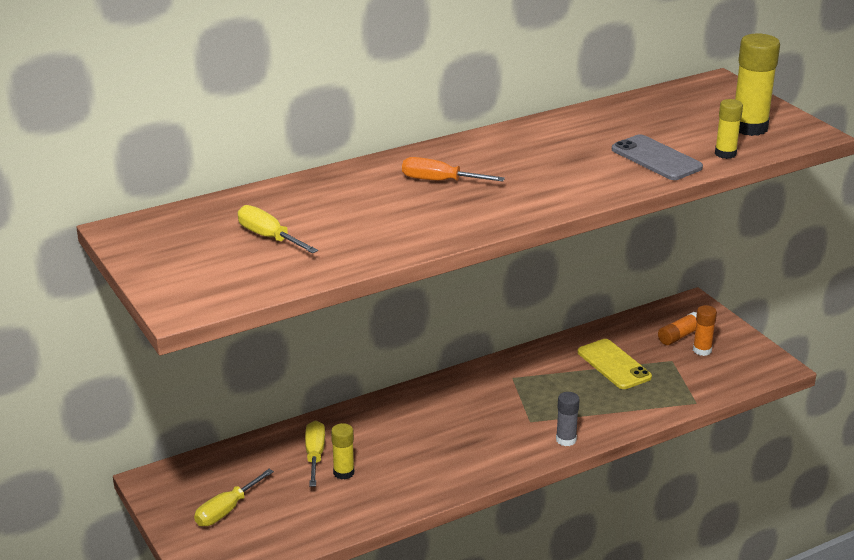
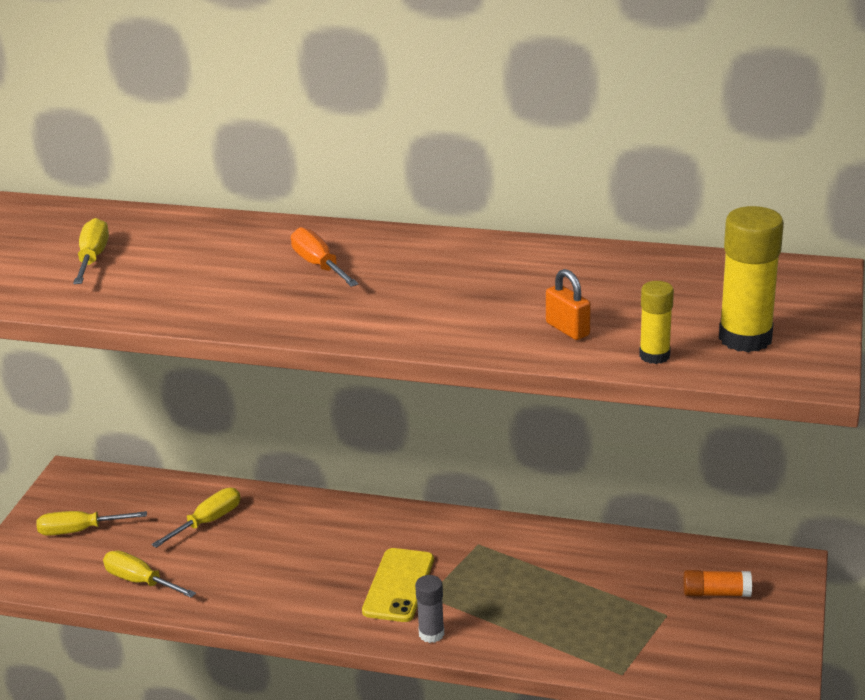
camera: 45 degrees right, 0 degrees up
(330, 515) = (140, 581): none -> yellow screwdriver
(343, 472) = (205, 550): yellow glue stick -> none
(614, 365) = (597, 585): yellow phone -> yellow phone (398, 585)
(656, 158) = (567, 329): grey phone -> orange padlock
(702, 350) = (718, 622): orange glue stick -> none

